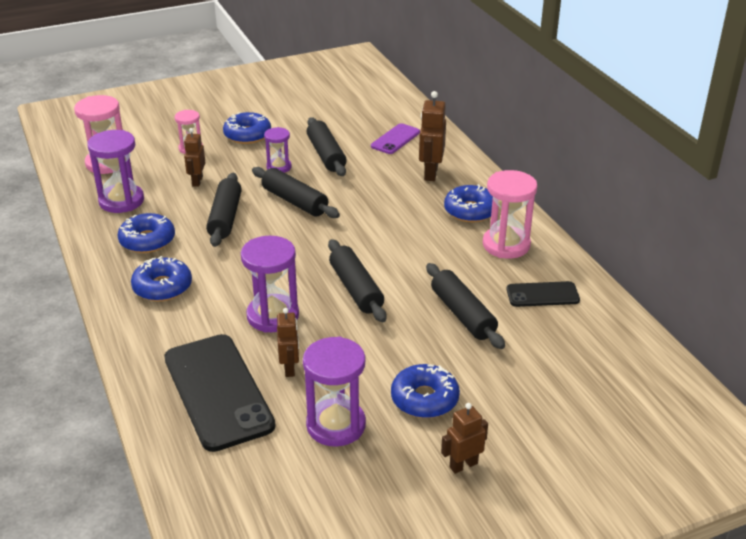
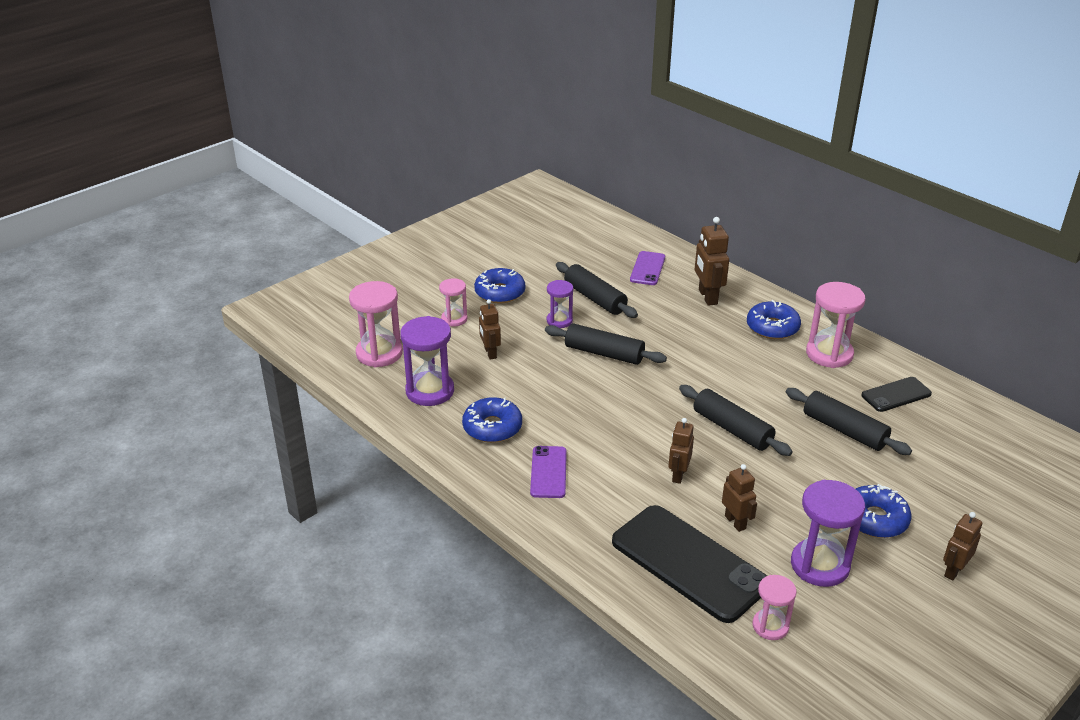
camera: 20 degrees left, 0 degrees up
(162, 287) = (548, 472): blue donut -> purple phone
(225, 217) = (550, 385): black rolling pin -> none
(244, 464) = (770, 626): none -> pink hourglass
(273, 316) = (678, 475): purple hourglass -> brown robot

